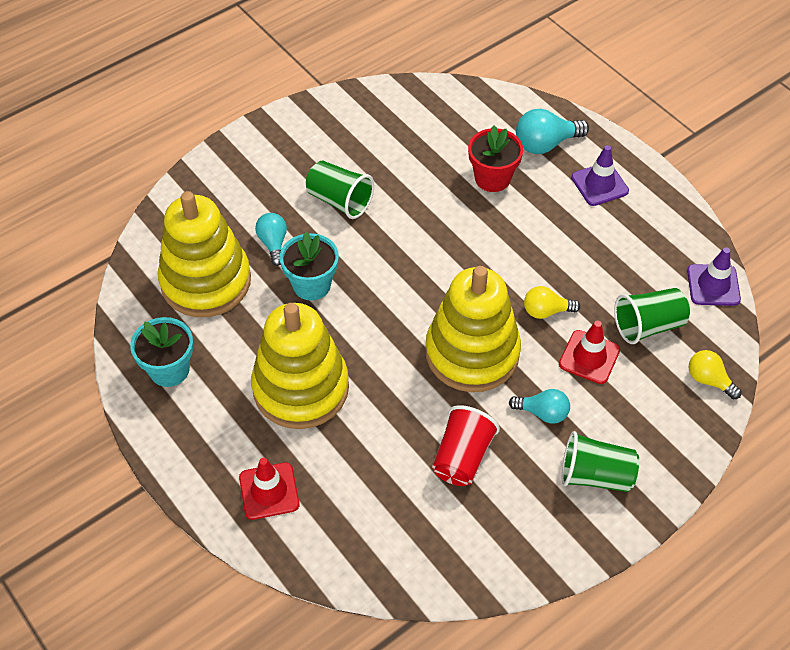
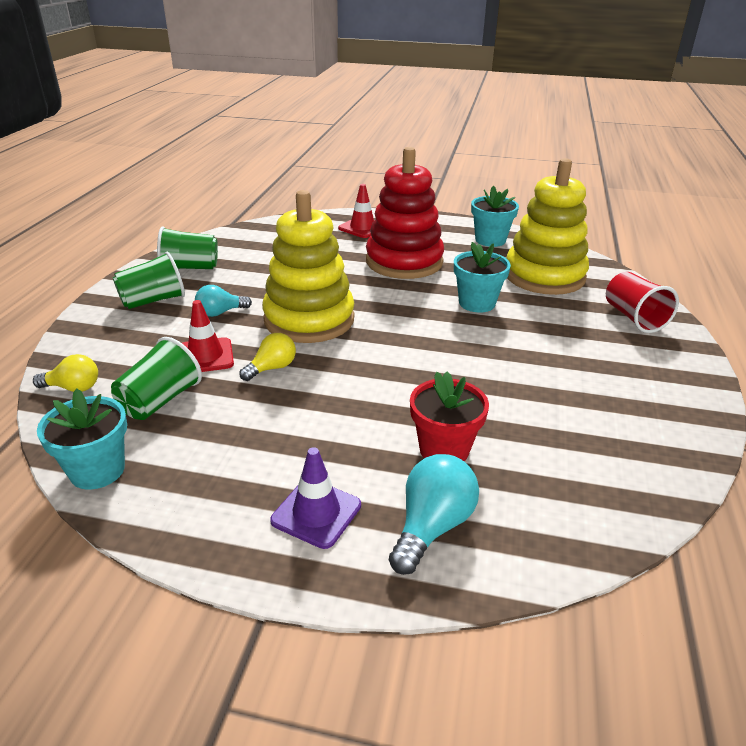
camera: 140 degrees right, 20 degrees down
(273, 243) = (542, 311): turquoise light bulb -> none
(301, 388) = (404, 261): yellow stacking toy -> red stacking toy
(339, 201) = (545, 357): green cup -> green cup (190, 268)
(462, 457) = (260, 275): red cup -> red cup (633, 318)
(713, 285) = (97, 470): purple traffic cone -> turquoise flower pot

